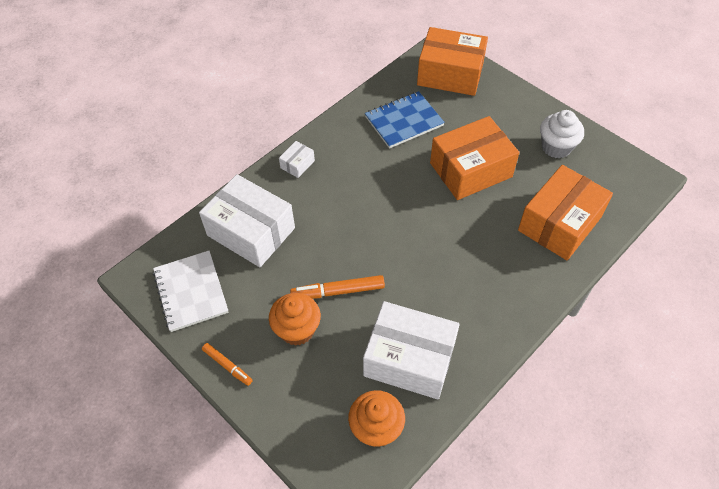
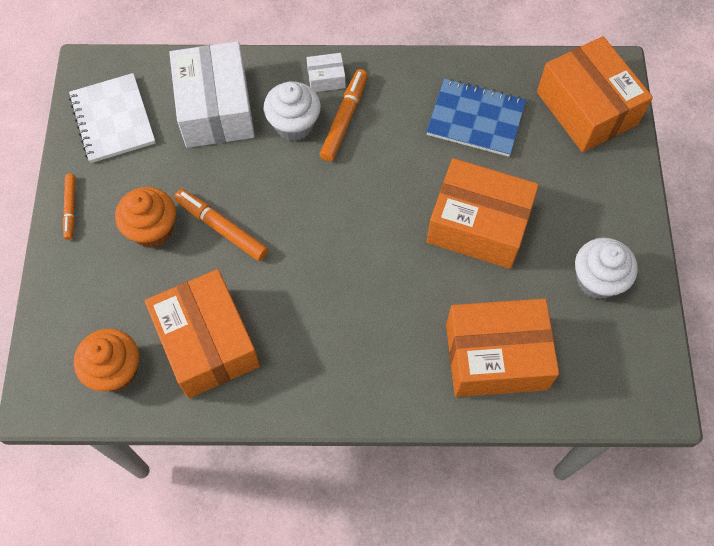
camera: 45 degrees right, 10 degrees up
(191, 292) = (113, 120): white notebook -> white notebook turned 45 degrees counterclockwise
(309, 202) = (294, 125): none -> white cupcake
(334, 176) = (344, 119): none -> orange marker
(409, 359) = (207, 342): white box -> orange box

